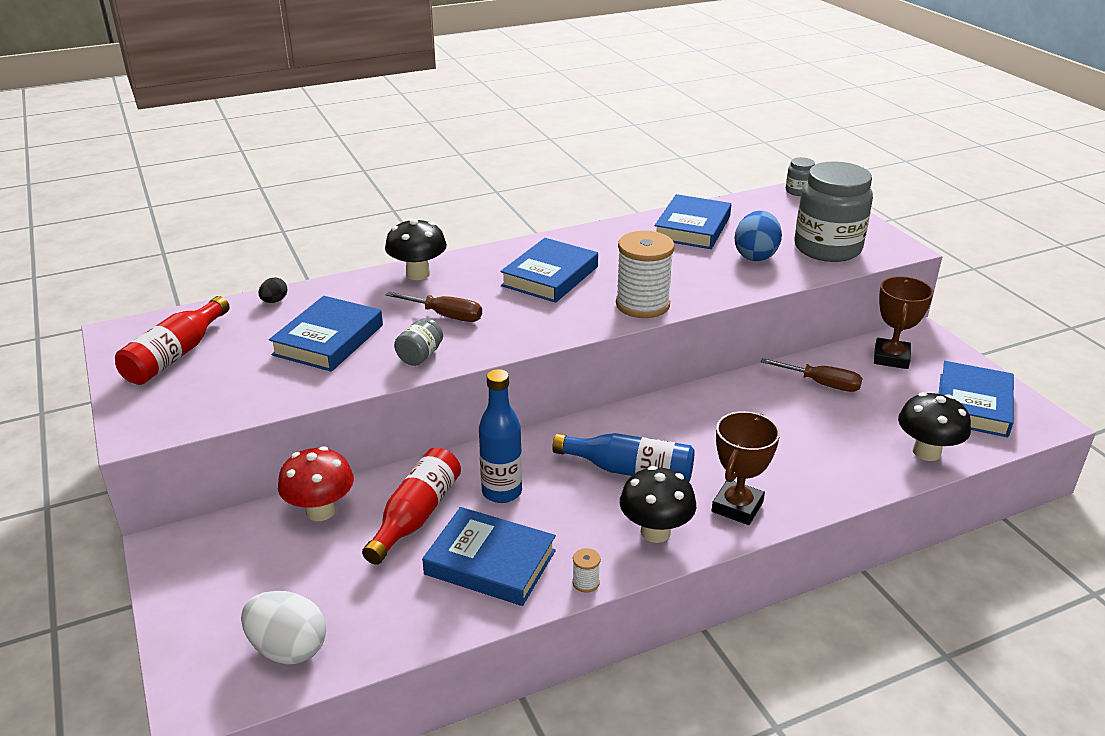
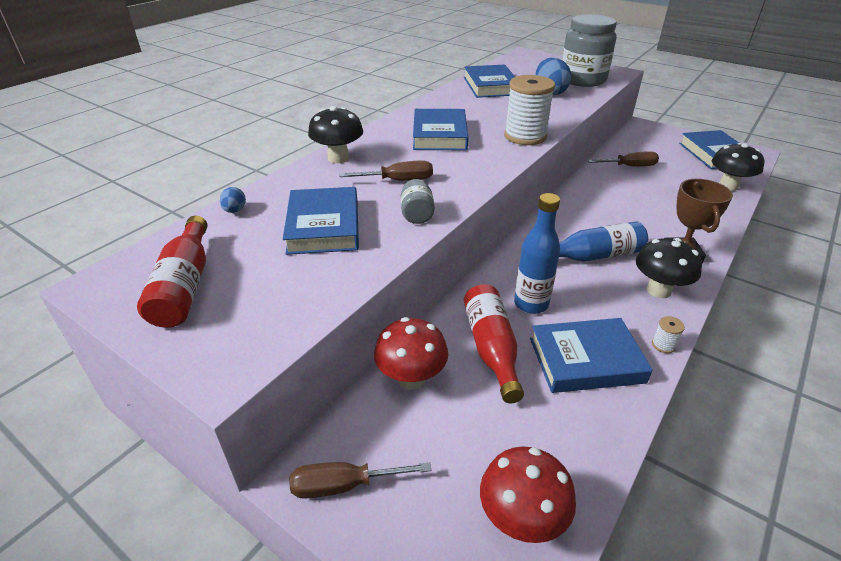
camera: 30 degrees left, 5 degrees up
(191, 565) = (344, 485): none -> brown screwdriver
(274, 301) = (235, 210): black egg -> blue egg
(288, 649) = (521, 519): white egg -> red mushroom
(798, 191) = (522, 55): grey jar -> none
(891, 358) = (644, 142): brown trophy -> none

